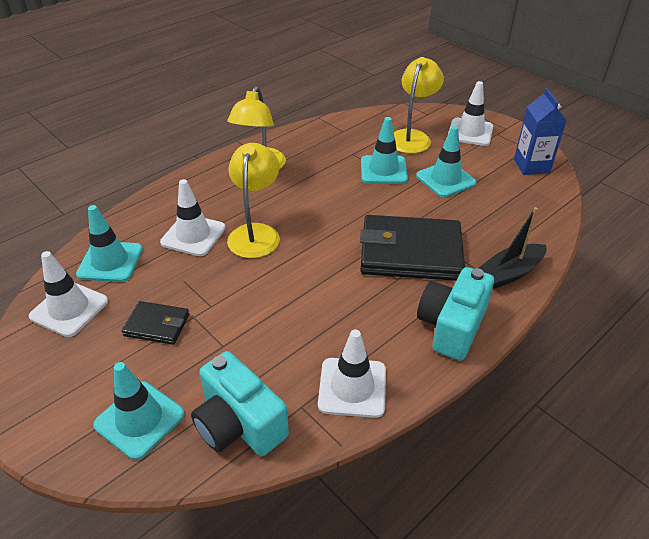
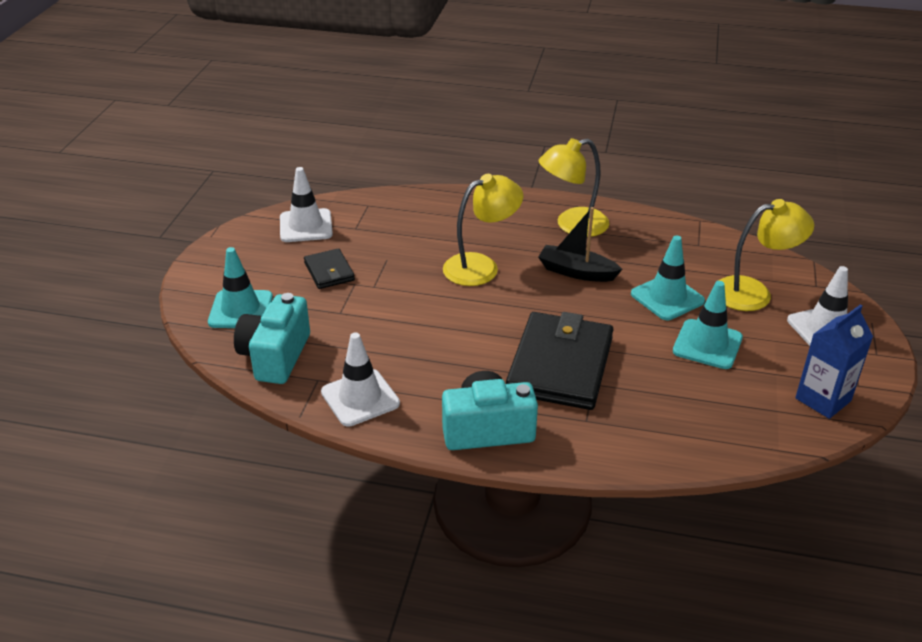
camera: 55 degrees right, 5 degrees down
(110, 262) = (369, 216): turquoise traffic cone -> none
(193, 235) = (441, 237): white traffic cone -> none
(411, 252) = (560, 365): black wallet -> black wallet turned 45 degrees clockwise
(510, 273) = (606, 443): black boat -> black boat (576, 272)

